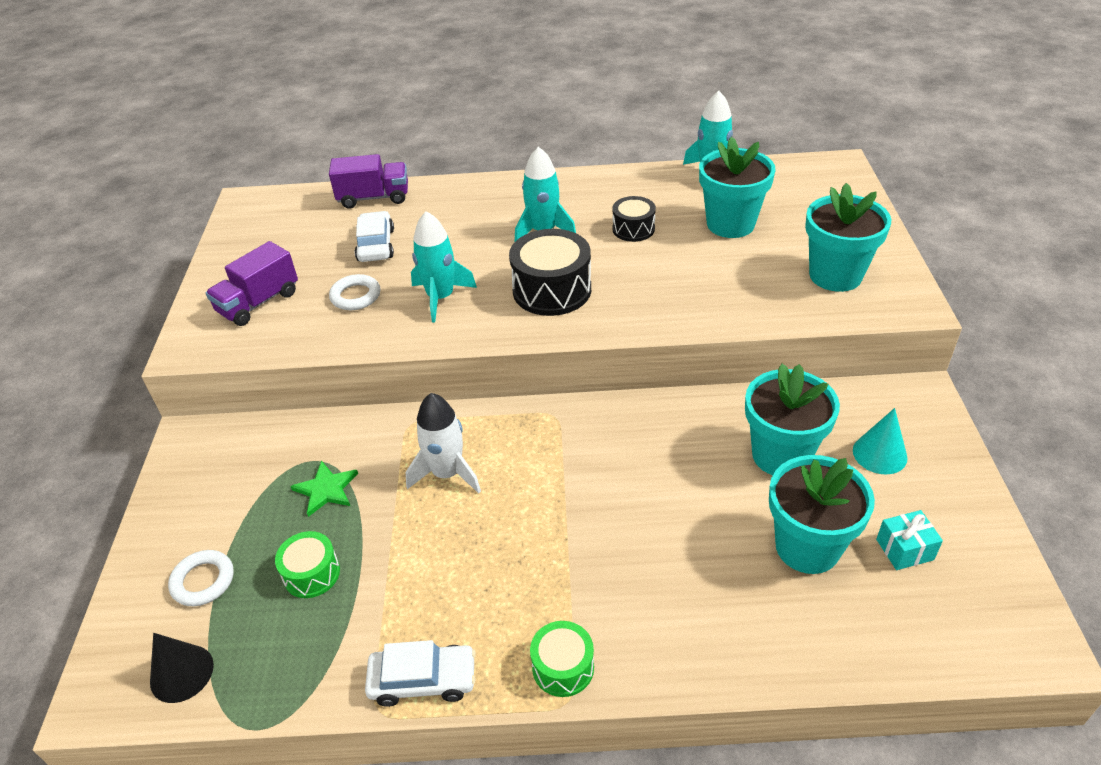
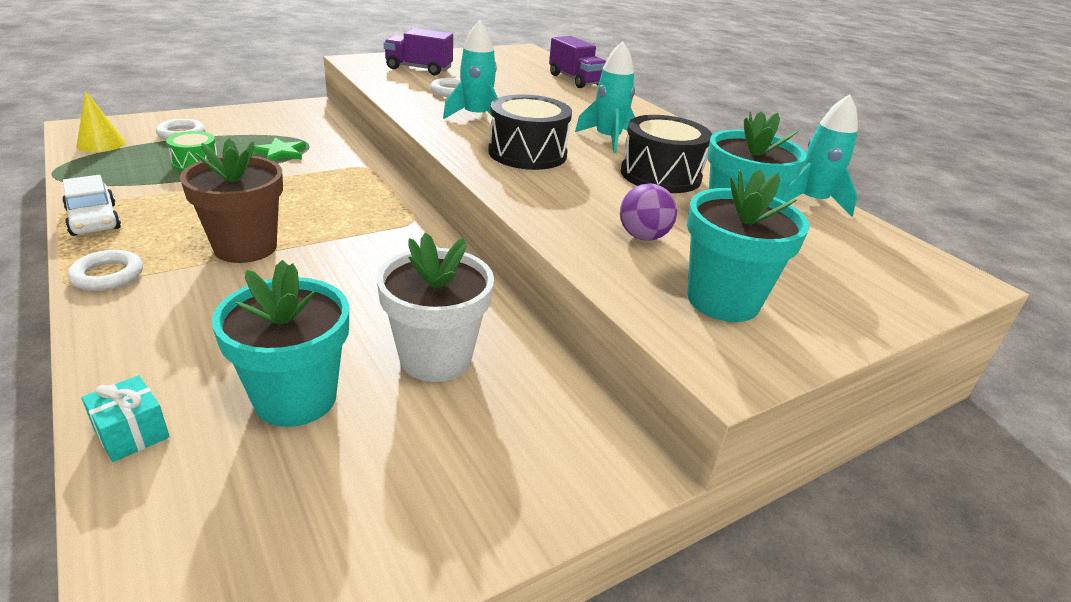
camera: 55 degrees right, 10 degrees down
(181, 673) = (101, 144): black cone -> yellow cone
(376, 245) = (518, 88): white car -> none
(447, 473) = (317, 189): white rocket -> none
(552, 550) = (245, 247): none -> brown flower pot
(563, 667) = (108, 275): green drum -> white ring
(633, 229) = (660, 175): black drum -> black drum, size x1.73
(736, 278) = (643, 237): none -> purple ball
(781, 455) = (435, 358): turquoise flower pot -> white flower pot
(879, 454) = (484, 440): turquoise cone -> none
(904, 549) = (318, 485): turquoise gift -> turquoise gift (131, 433)

